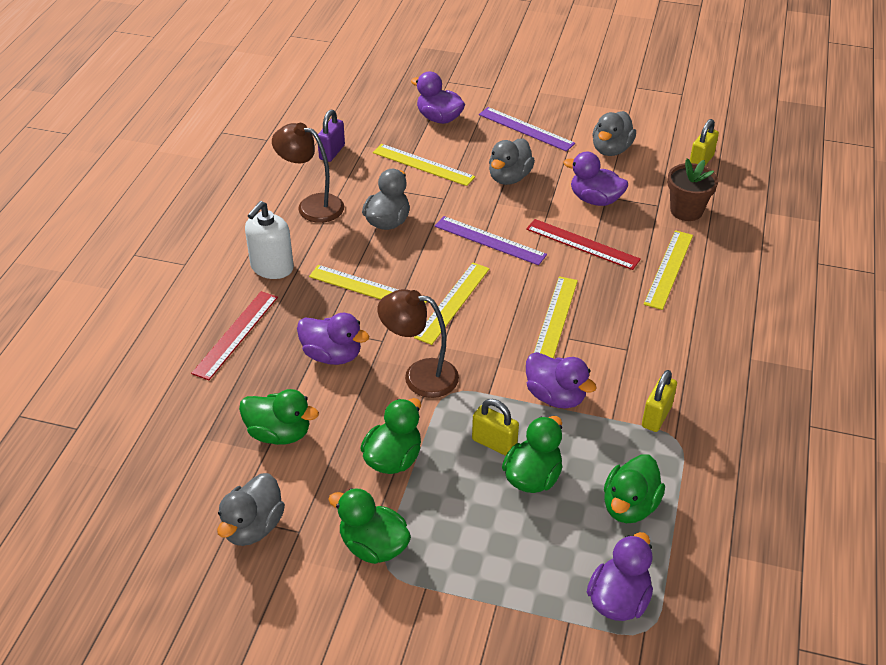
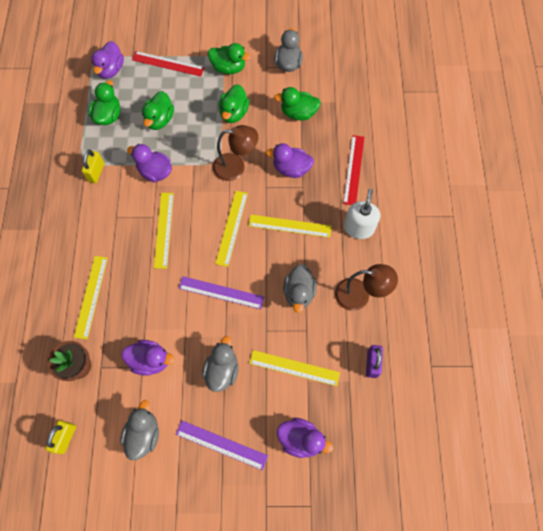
camera: 165 degrees right, 25 degrees up
(494, 443) = (183, 134): yellow padlock -> none
(582, 244) = (154, 306): red ruler -> red ruler (168, 64)

